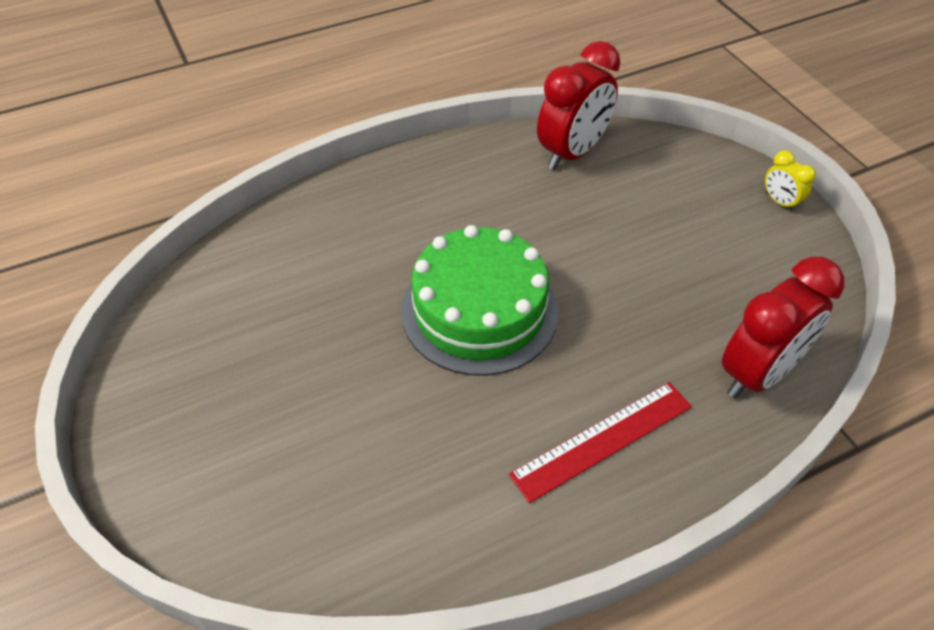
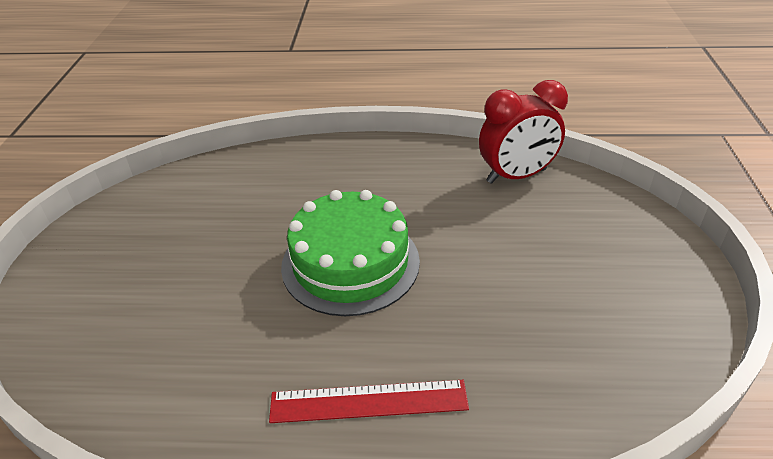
camera: 30 degrees right, 10 degrees down
(757, 373) = (556, 408): red clock -> none
(780, 202) = (687, 272): yellow clock -> none

